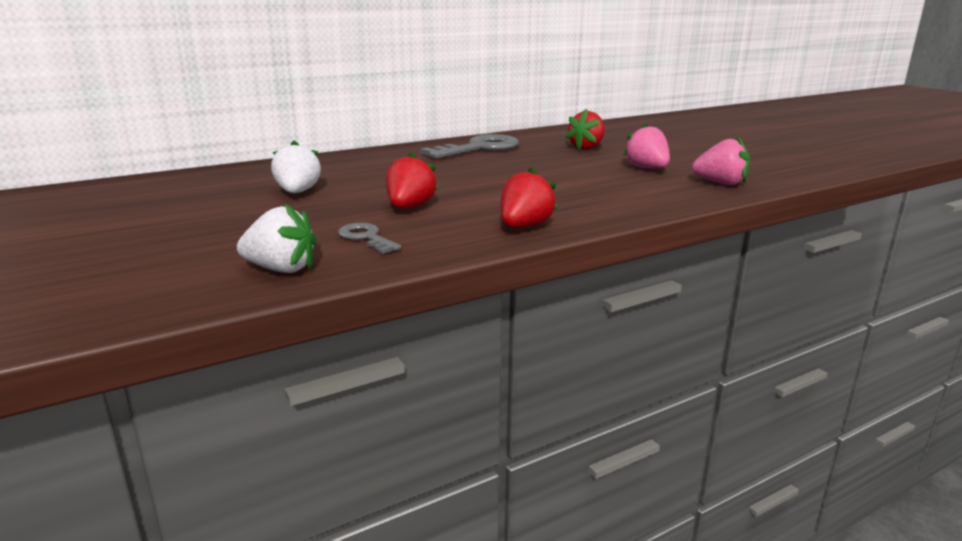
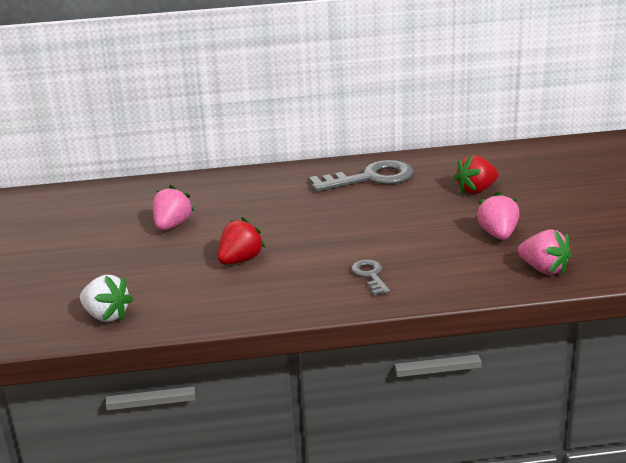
camera: 25 degrees right, 5 degrees up
(297, 192) = (172, 226): white strawberry -> pink strawberry
(366, 238) = (182, 292): grey key -> grey key (370, 275)
(524, 226) = (306, 300): red strawberry -> none

